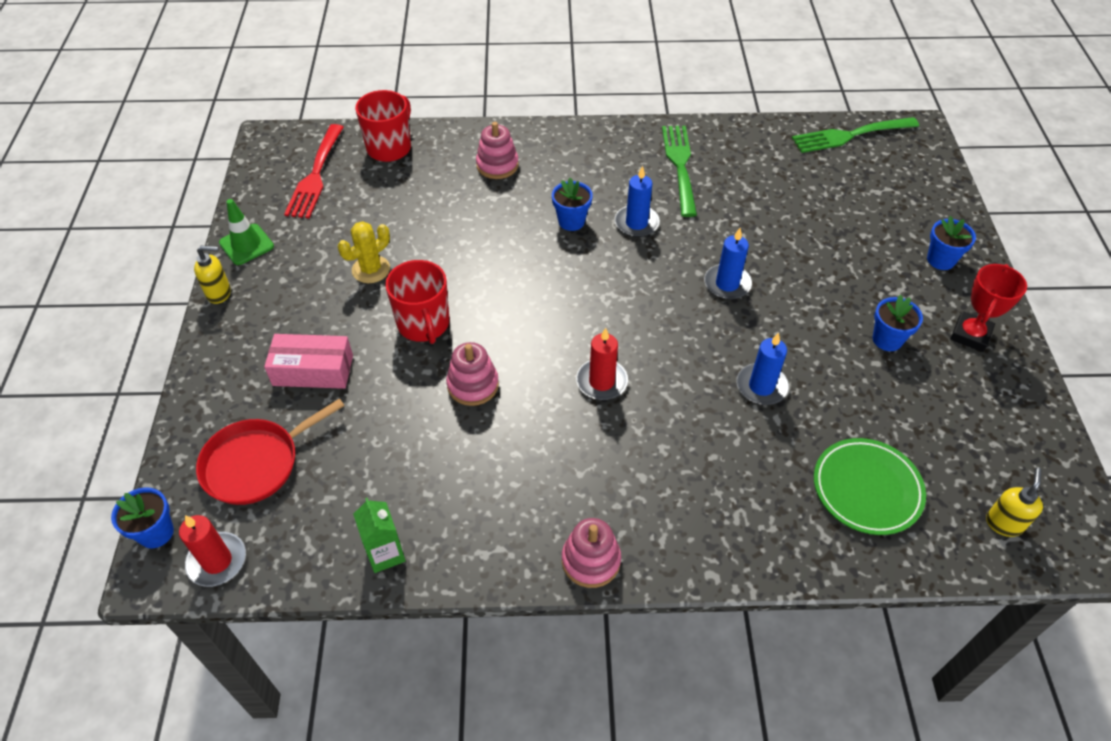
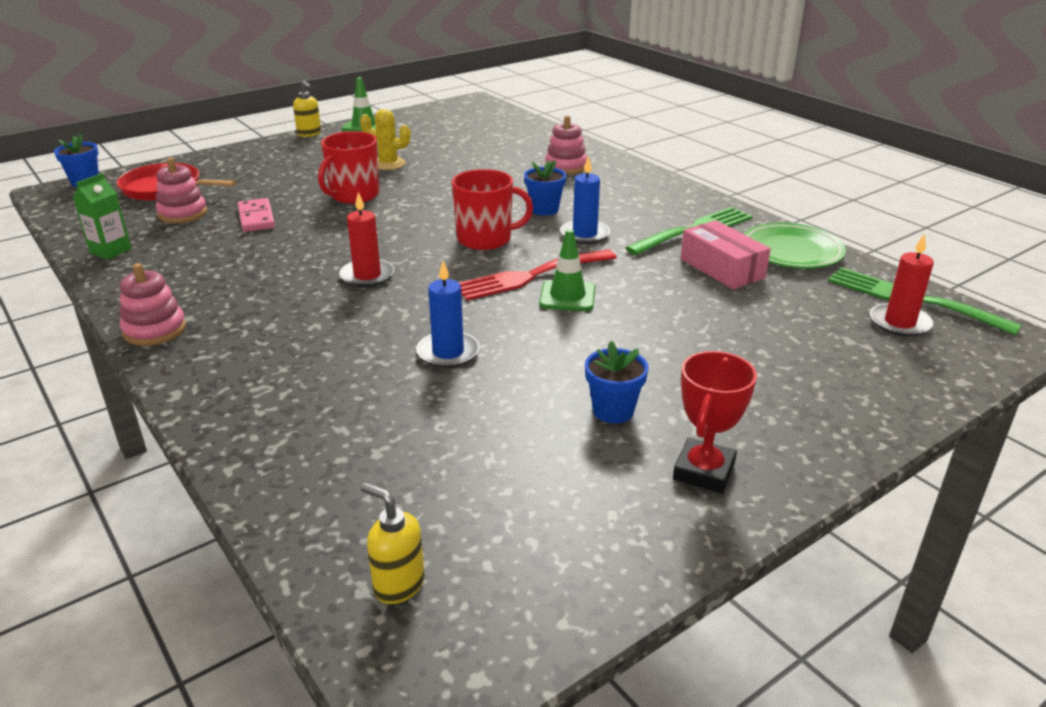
camera: 55 degrees right, 20 degrees down
(217, 561) = (71, 204): red candle -> red candle (899, 323)
(313, 370) = (267, 178): pink box -> pink box (722, 268)
(315, 175) = (459, 122): red fork -> red fork (530, 276)
(390, 147) = (524, 131): red mug -> red mug (486, 239)
(410, 413) = (256, 218): none -> pink domino
(473, 385) = (308, 229): pink stacking toy -> pink stacking toy (182, 213)
(727, 284) = (567, 296): blue candle -> green traffic cone
(867, 489) = (364, 457): green plate -> green plate (791, 251)
(940, 260) = (805, 414): blue flower pot -> none
(970, 335) = (704, 471): red trophy -> red trophy turned 60 degrees counterclockwise
(1003, 523) = (398, 584): yellow soap dispenser -> yellow soap dispenser turned 135 degrees counterclockwise

